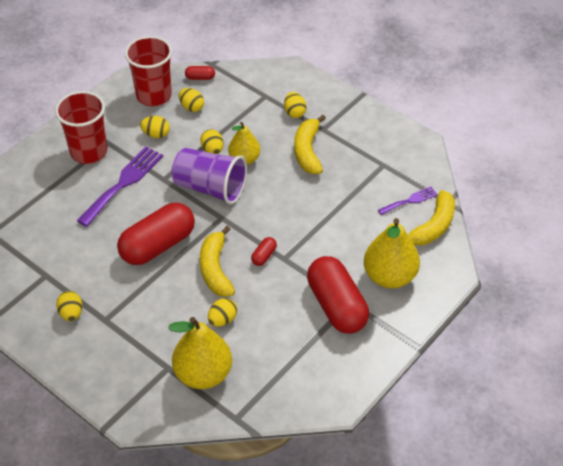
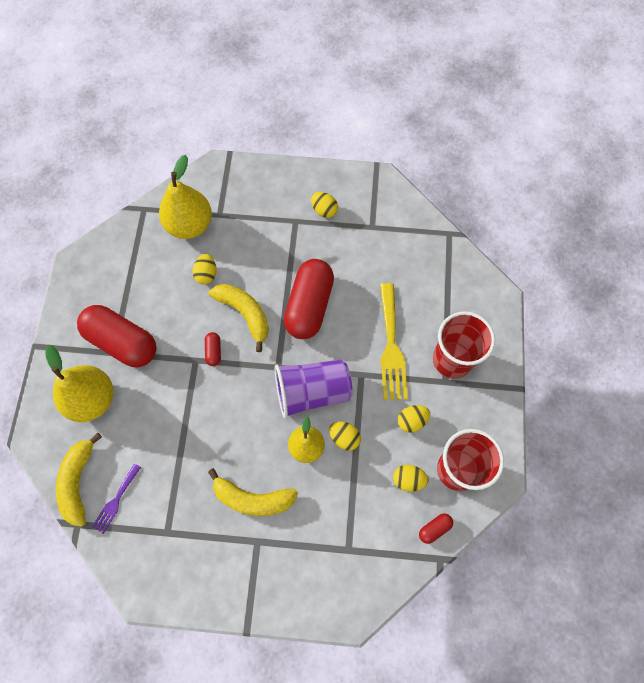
camera: 145 degrees right, 20 degrees up
(123, 183) = (391, 347): purple fork -> yellow fork
(294, 112) = (301, 545): yellow egg -> none
(307, 151) = (253, 499): yellow banana -> yellow banana turned 135 degrees clockwise

